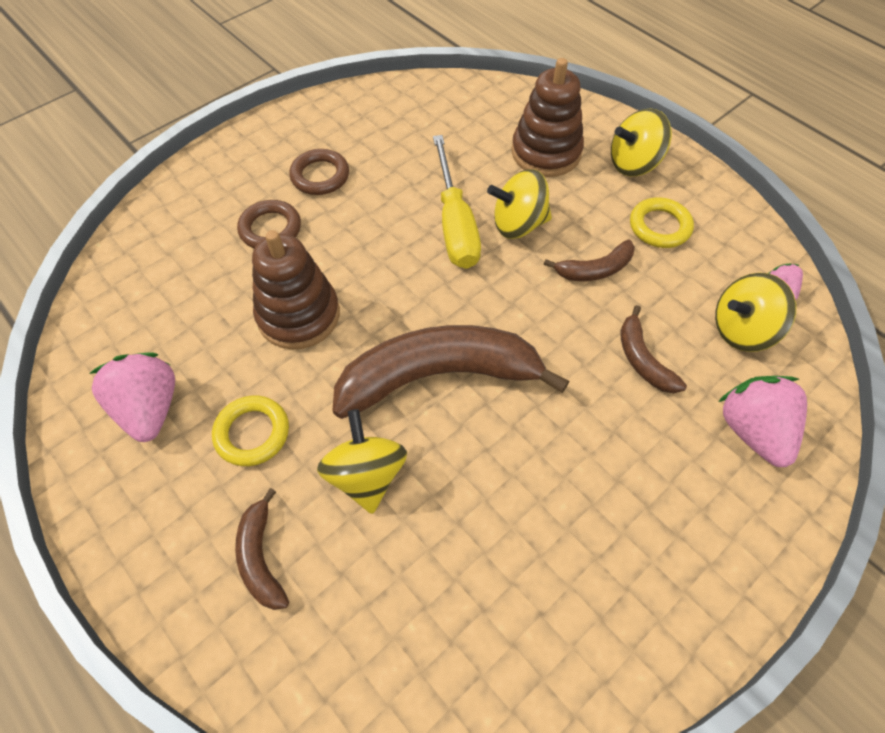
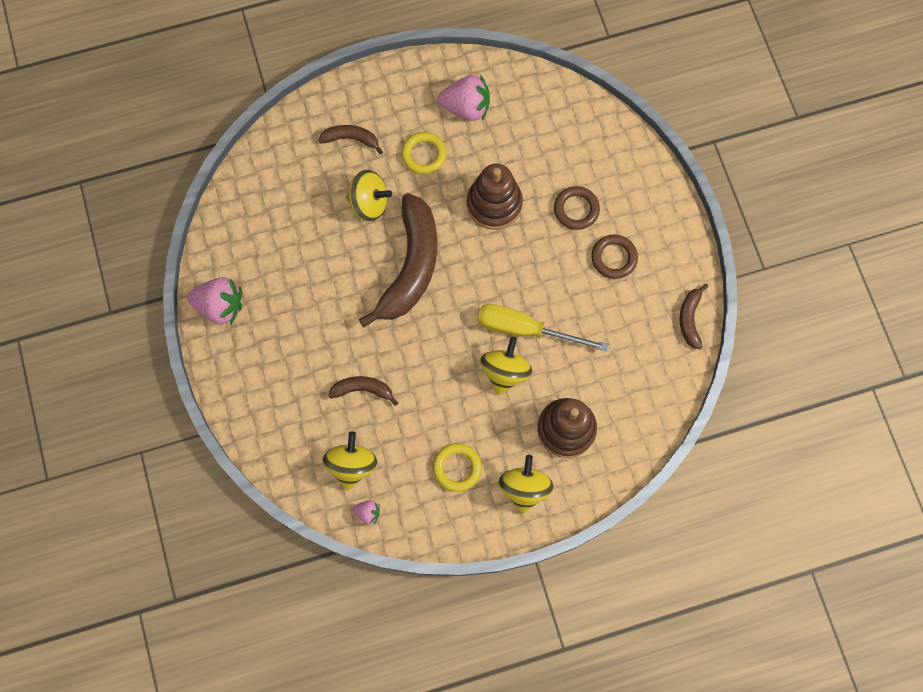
camera: 115 degrees right, 15 degrees up
(595, 269) = (442, 401): brown banana -> brown banana (690, 319)
(752, 430) = (287, 423): pink strawberry -> pink strawberry (220, 306)

